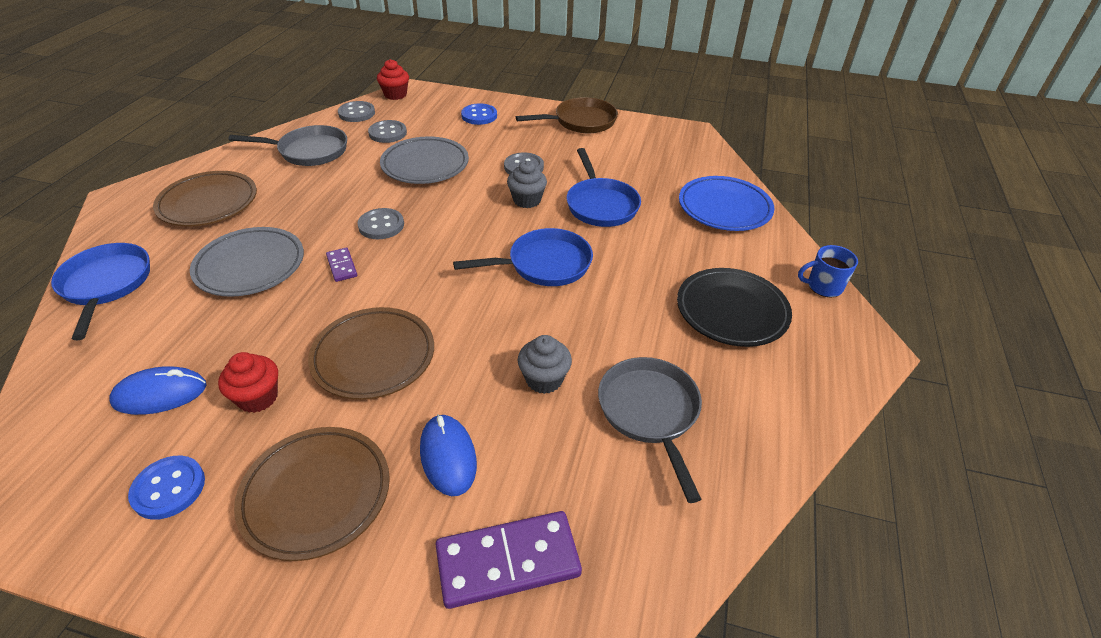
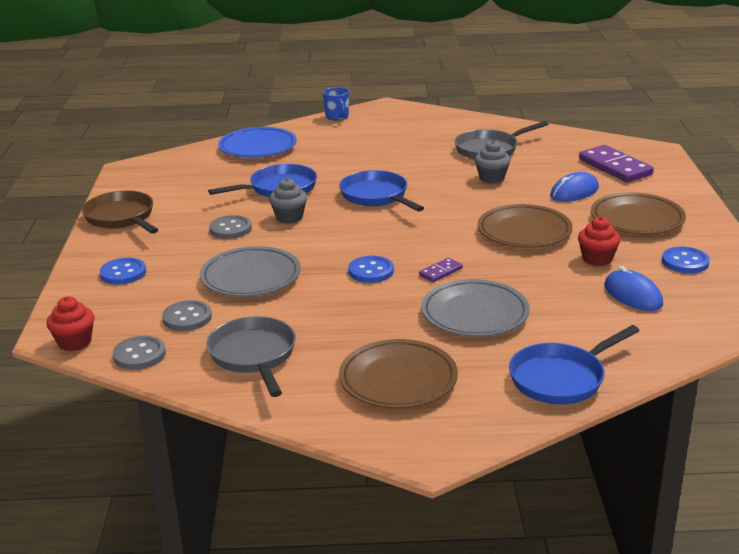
camera: 105 degrees left, 15 degrees down
(381, 225) = (371, 271): grey button -> blue button
(731, 311) = (382, 137): black plate -> none

